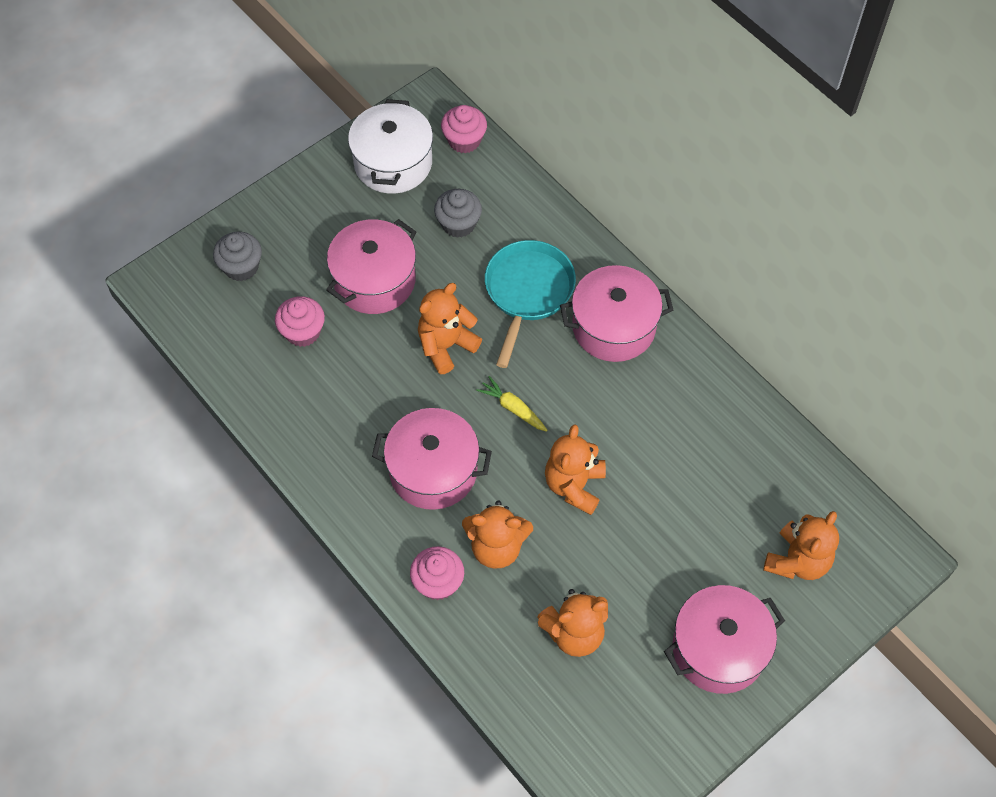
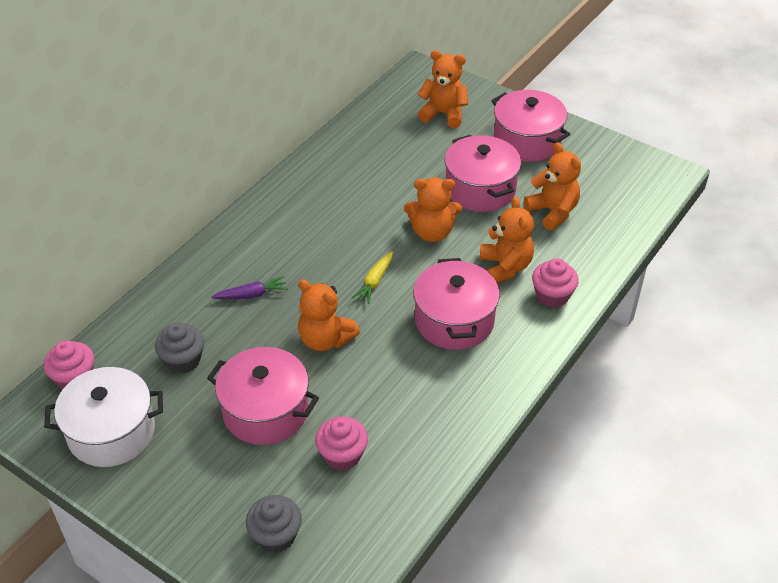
camera: 105 degrees left, 15 degrees down
(527, 292) = (251, 295): turquoise pan -> purple carrot
(613, 327) = (274, 234): pink pot -> pink pot (480, 189)

